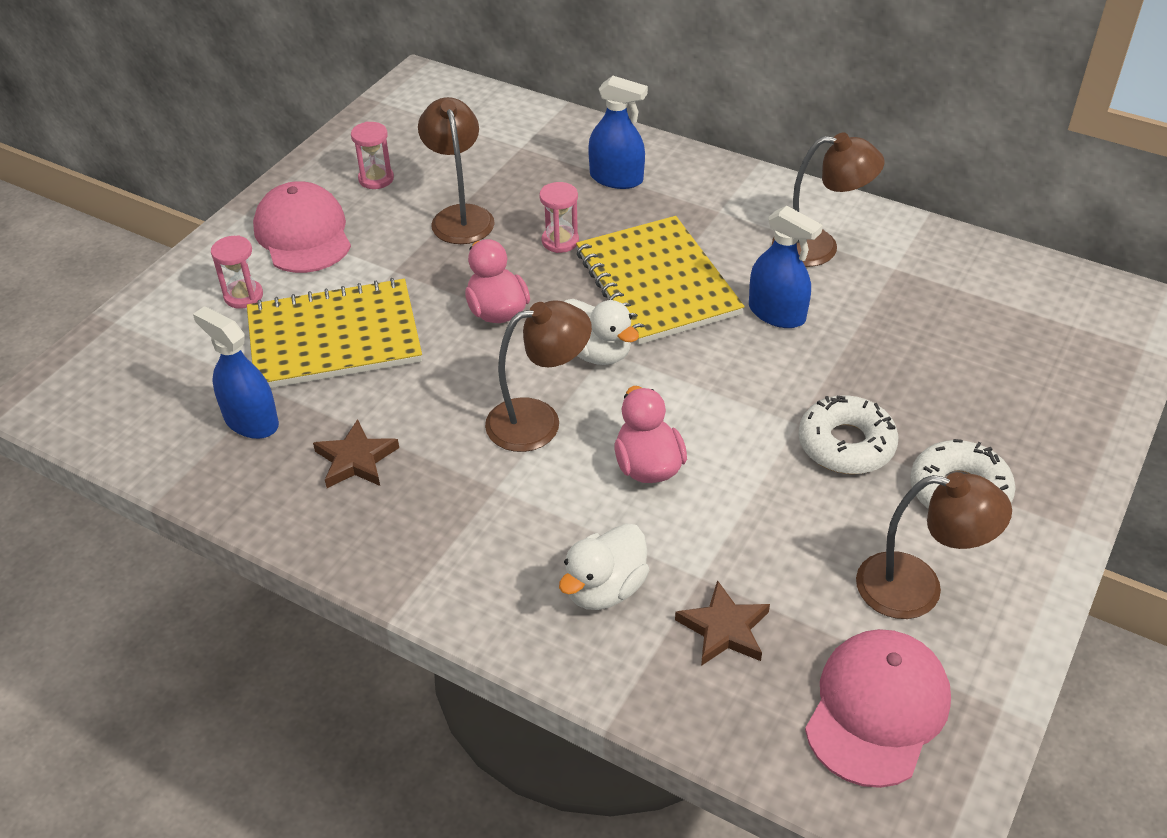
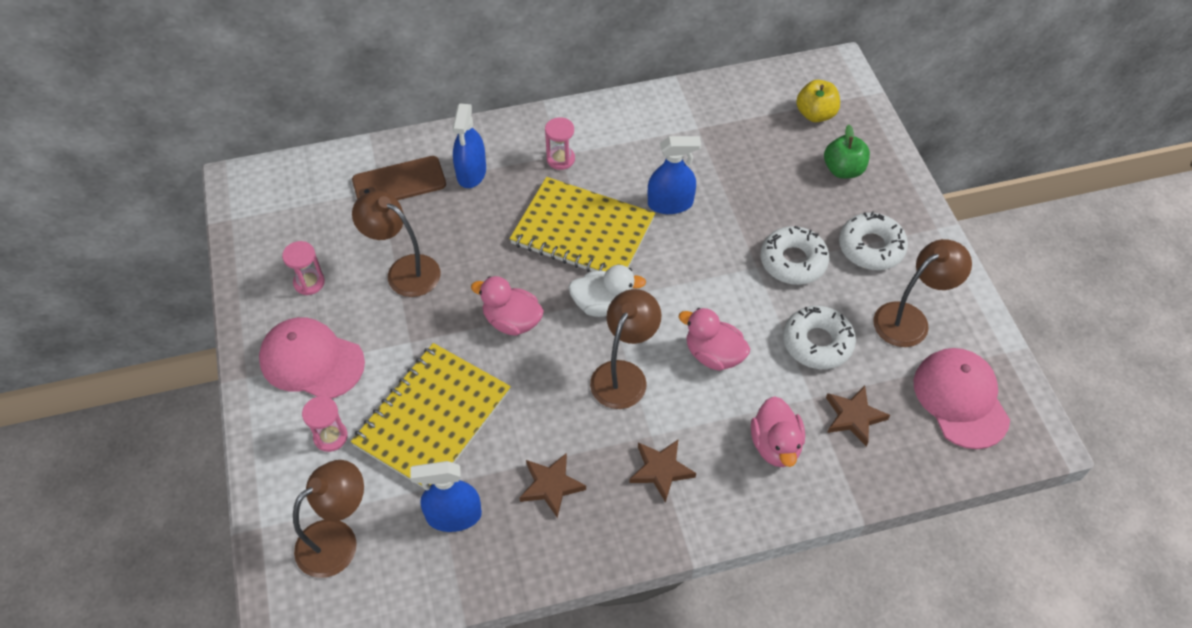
camera: 45 degrees left, 10 degrees up
(466, 522) = (661, 470): none -> brown star
(544, 150) = (399, 182): none -> brown phone
(560, 241) = (491, 243): pink hourglass -> pink hourglass (560, 159)
(605, 589) = (775, 445): white duck -> pink duck
(616, 178) = (471, 172): blue spray bottle -> blue spray bottle turned 120 degrees clockwise
(774, 534) = (817, 343): none -> white donut
(819, 247) = (644, 141): brown lamp -> brown lamp (338, 539)
(1021, 401) = (843, 170): none -> green apple
(1054, 332) = (815, 114): none -> yellow apple

